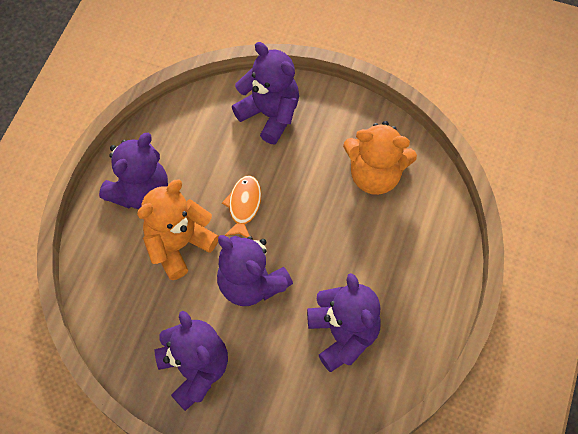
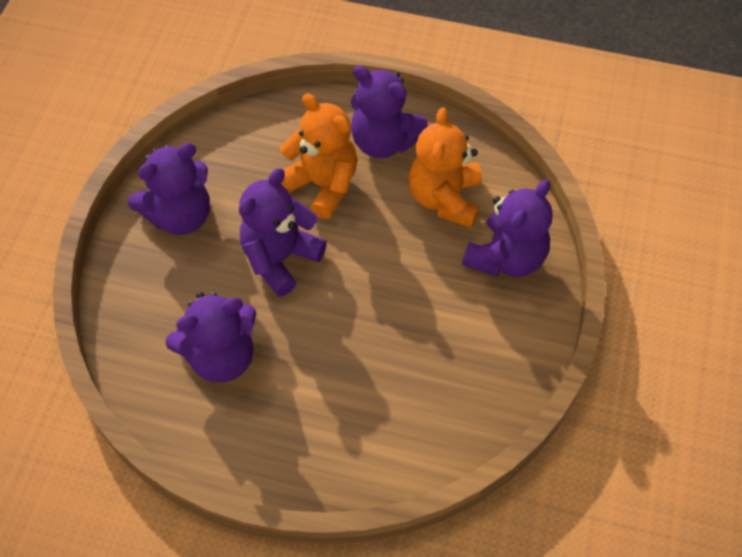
camera: 85 degrees right, 5 degrees down
(244, 206) = (377, 242): orange fish -> none
(375, 175) = (436, 383): orange teddy bear -> orange teddy bear (445, 198)

